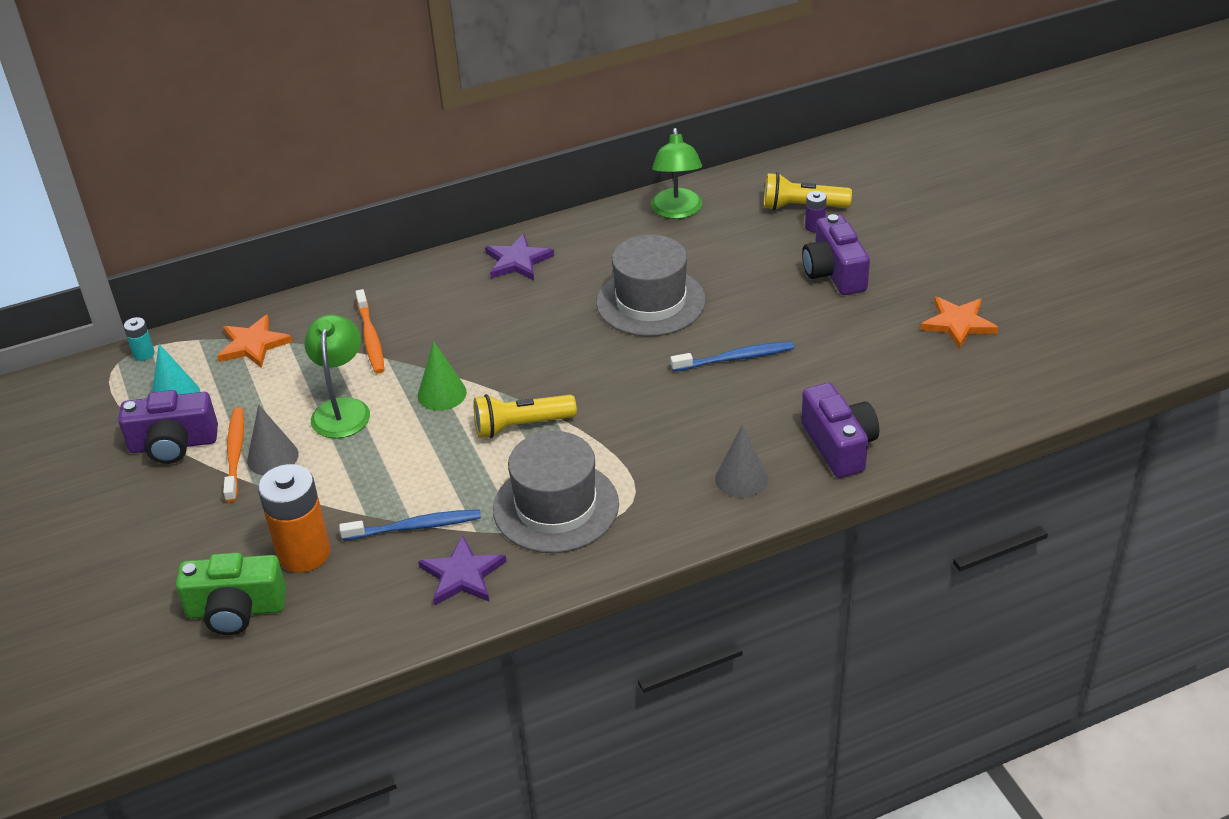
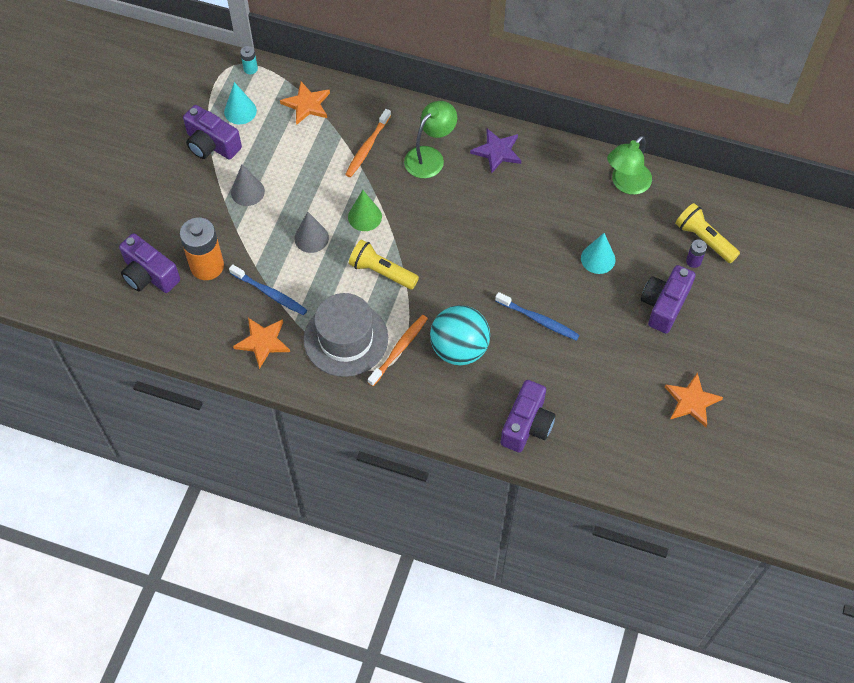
camera: 40 degrees right, 20 degrees up
(235, 454) = (233, 175): orange toothbrush -> orange toothbrush (399, 349)
(236, 610) = (149, 275): green camera -> purple camera
(342, 409) = (308, 186): green lamp -> green lamp (430, 157)
(462, 575) = (263, 342): purple star -> orange star
(651, 302) = (537, 241): grey hat -> none
(688, 433) = (459, 349): none -> turquoise ball
(727, 278) = (598, 259): none -> turquoise cone
(741, 478) = (453, 401): grey cone -> grey cone (311, 238)

